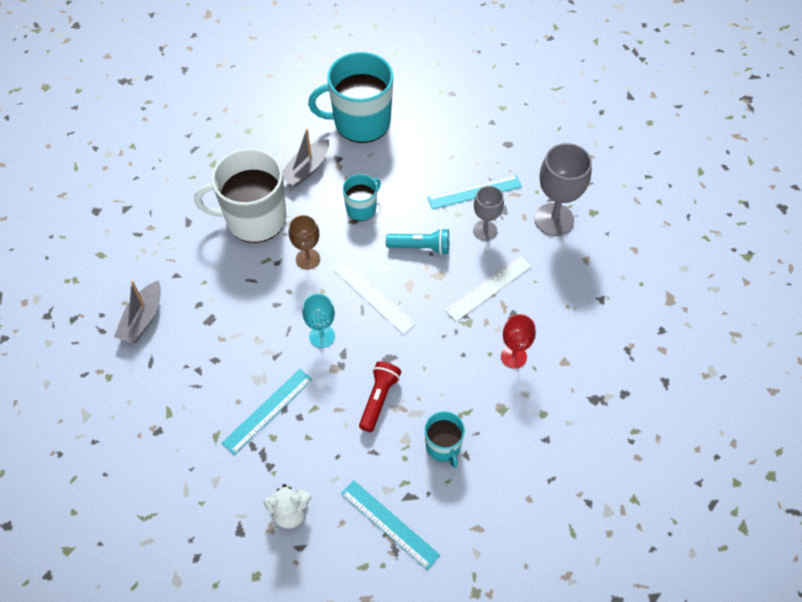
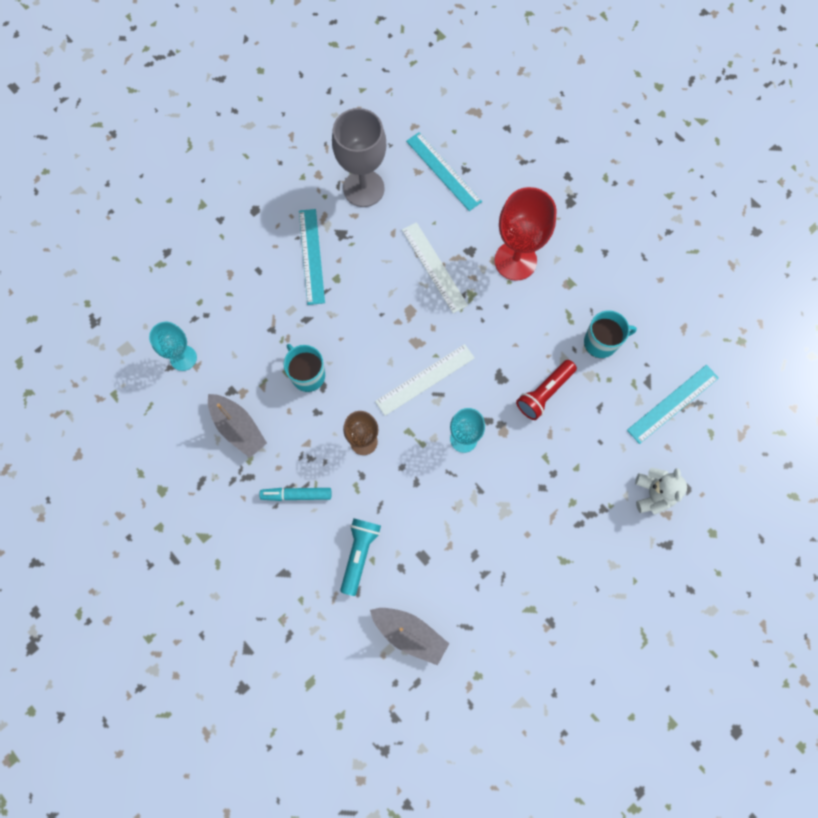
camera: 80 degrees left, 15 degrees up
(254, 219) = (296, 495): white mug -> turquoise marker
(268, 410) = (542, 504): turquoise ruler -> turquoise ruler (443, 171)
(360, 122) = (183, 358): turquoise mug -> turquoise goblet
(379, 399) = (544, 393): red flashlight -> red flashlight turned 75 degrees counterclockwise
(420, 247) = (372, 323): turquoise flashlight -> turquoise flashlight (359, 554)
(485, 230) = (363, 256): grey goblet -> none
(513, 356) = (515, 261): red goblet -> red goblet, size x1.65

